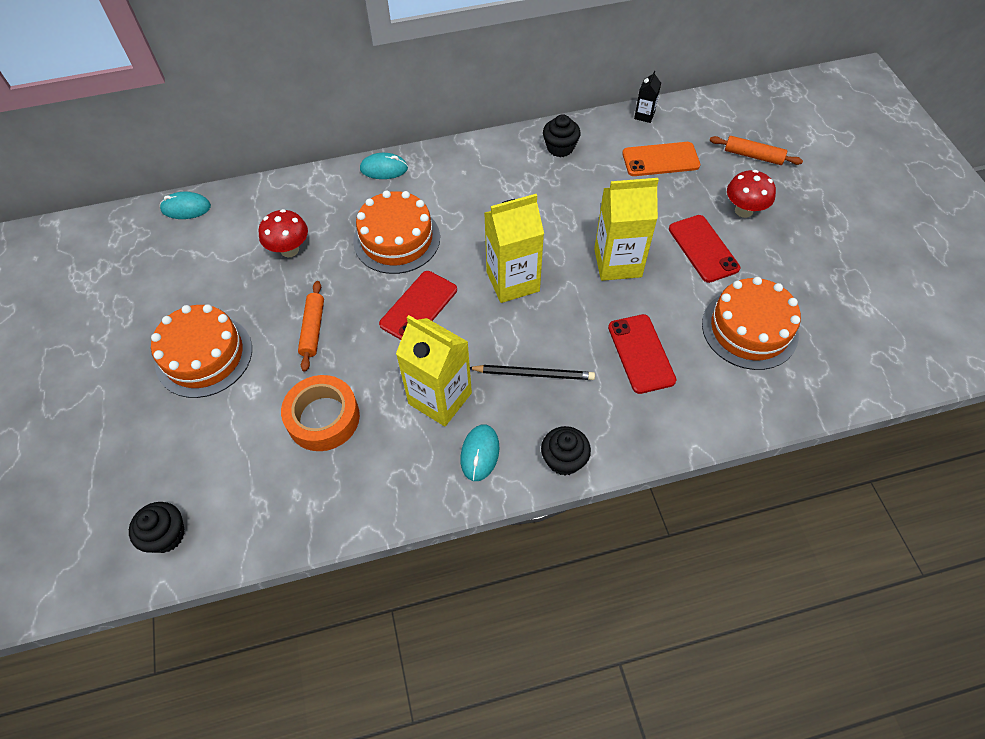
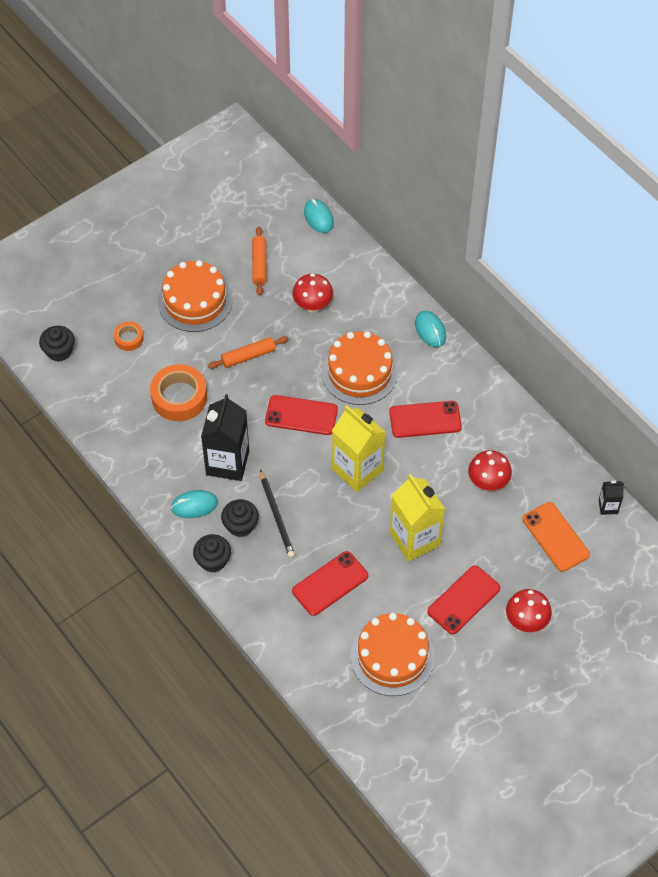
camera: 65 degrees right, 0 degrees up
(205, 444) = (129, 338): none -> orange tape
(440, 398) = (227, 462): yellow carton -> black carton
(483, 207) = (425, 419): none -> red phone
(560, 148) = (527, 452): black cupcake -> black cupcake (240, 525)
(579, 186) = (488, 482): none -> red mushroom
(753, 156) = (603, 613): orange rolling pin -> orange rolling pin (259, 264)

